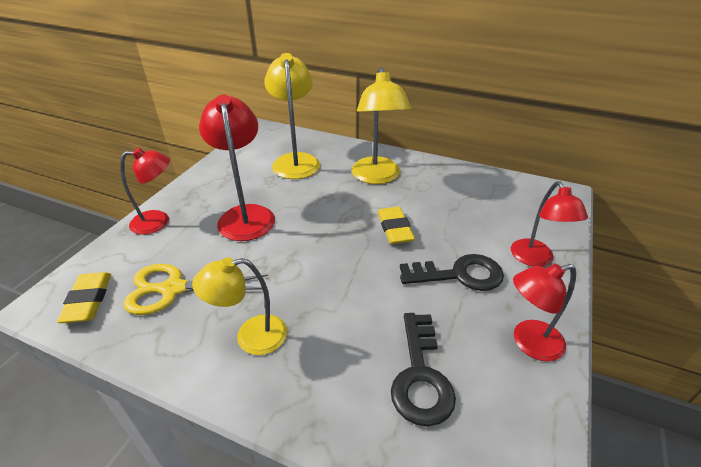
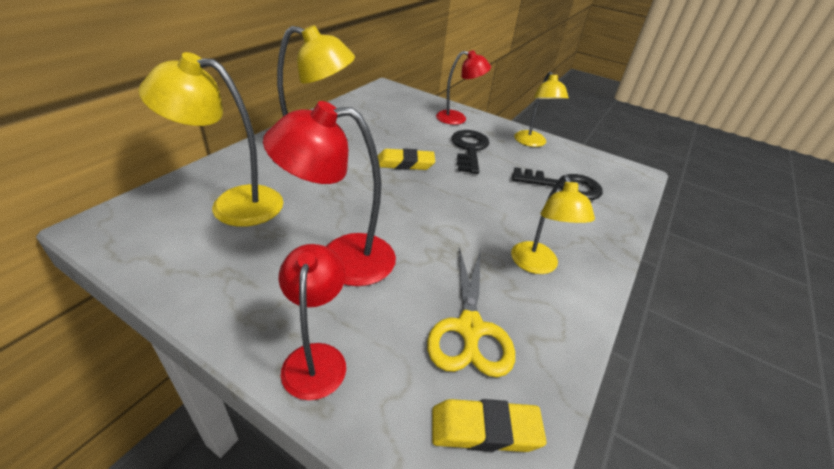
camera: 85 degrees left, 0 degrees up
(528, 343) = (532, 143): red lamp -> yellow lamp

